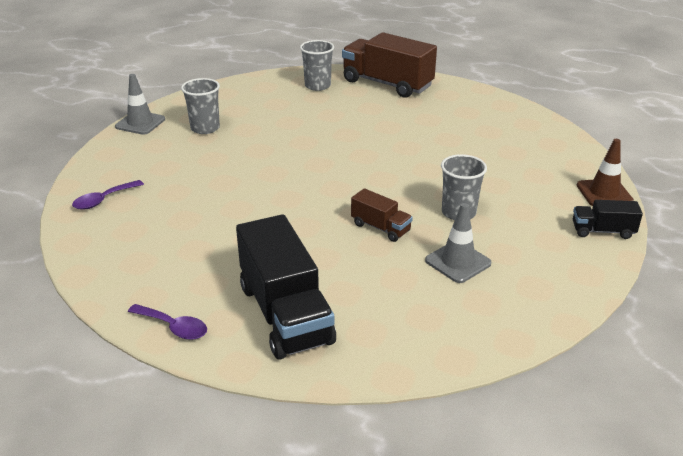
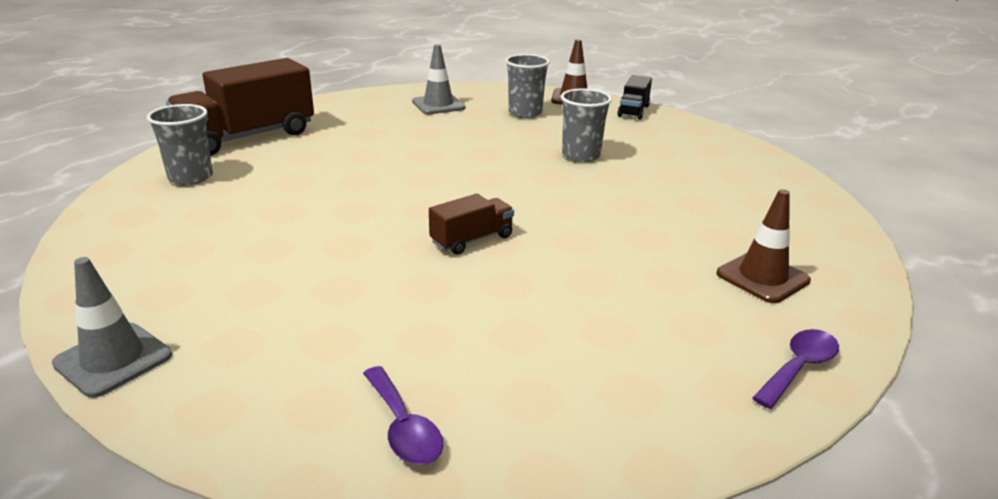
camera: 75 degrees left, 5 degrees down
(205, 128) = (222, 286): grey cup -> grey cup (525, 113)
(285, 314) = (762, 277): black truck -> brown traffic cone
(380, 227) = (595, 196): brown truck -> brown truck (472, 240)
(458, 262) = (670, 172): grey traffic cone -> grey traffic cone (438, 105)

